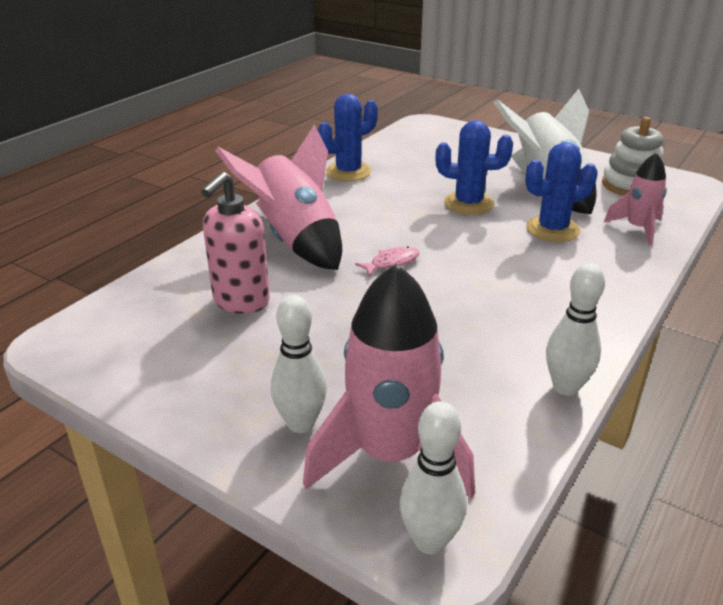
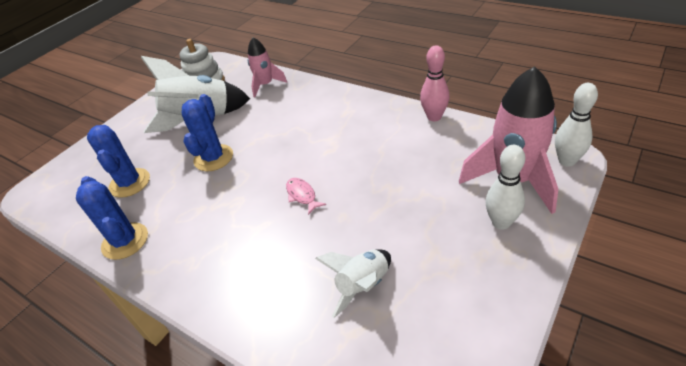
camera: 85 degrees left, 10 degrees up
(241, 301) = (363, 286): pink soap dispenser -> white rocket
(295, 240) = (260, 263): pink rocket -> none
(552, 229) = (261, 118): blue cactus -> blue cactus (129, 183)
(565, 387) = (434, 117): white bowling pin -> pink bowling pin

